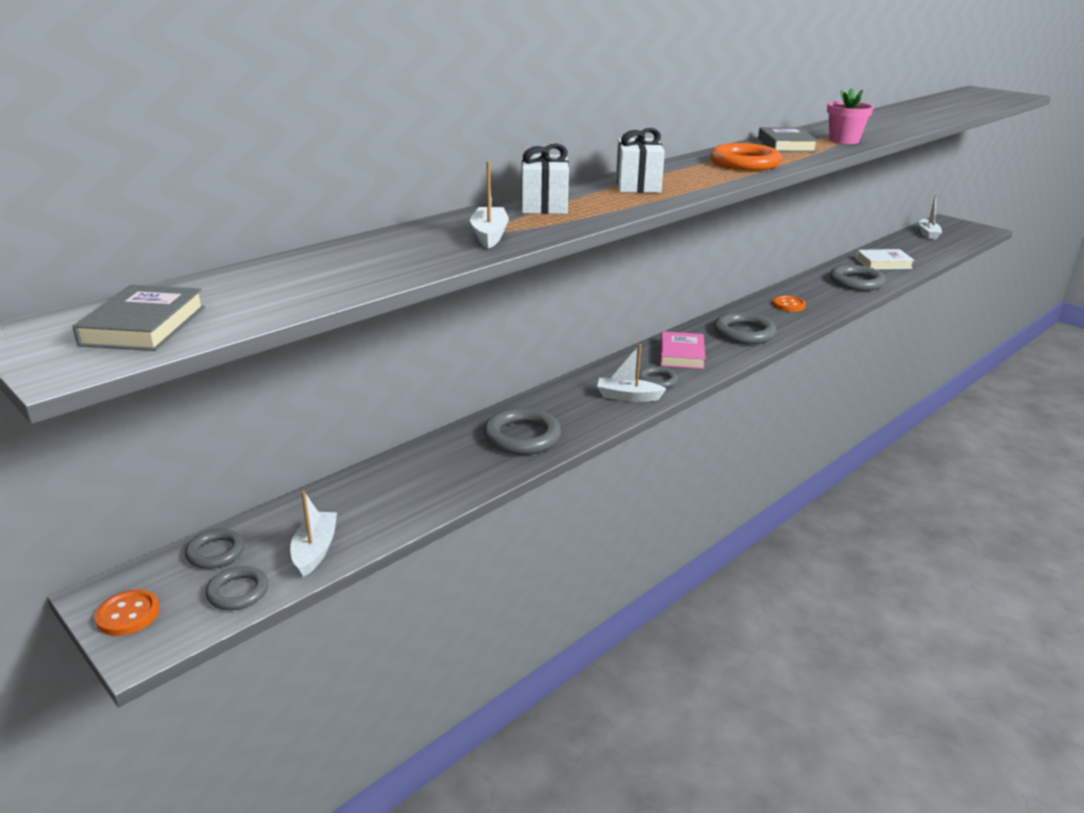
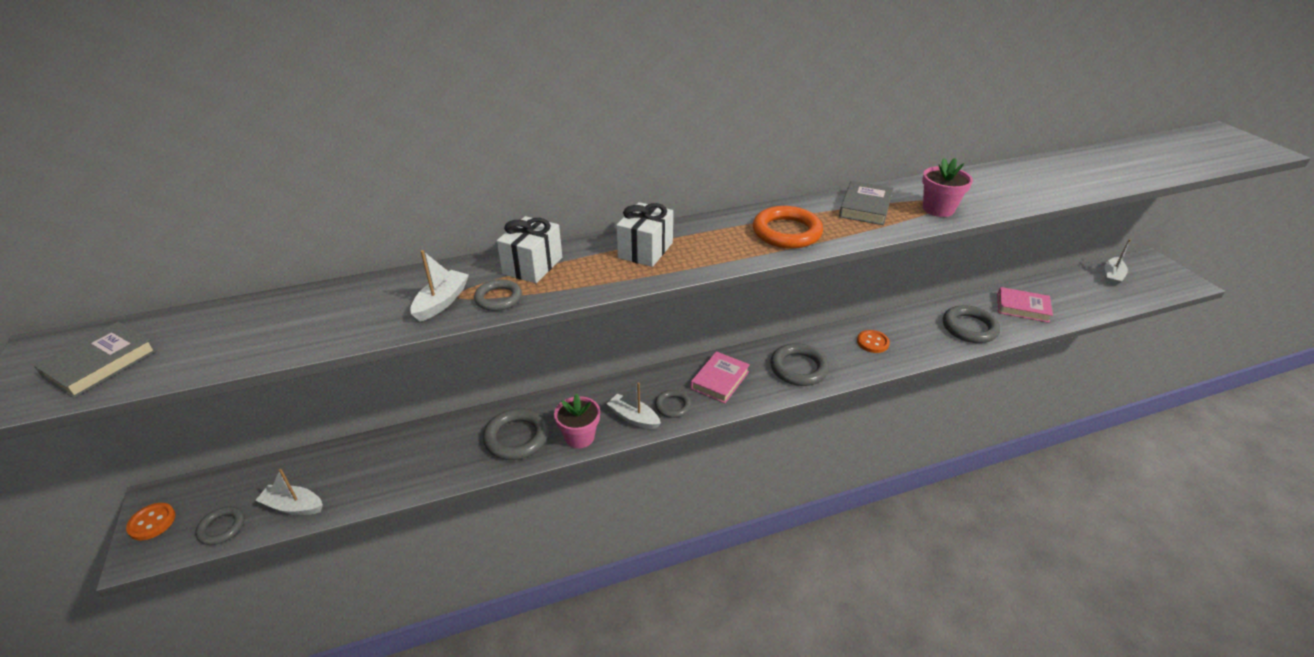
camera: 25 degrees right, 10 degrees up
(215, 552) = (238, 484): grey ring -> grey ring (498, 298)
(315, 550) = (293, 506): white boat -> white boat turned 105 degrees counterclockwise
(588, 421) = (579, 437): none -> pink flower pot
(883, 263) = (1022, 308): white book -> pink book

